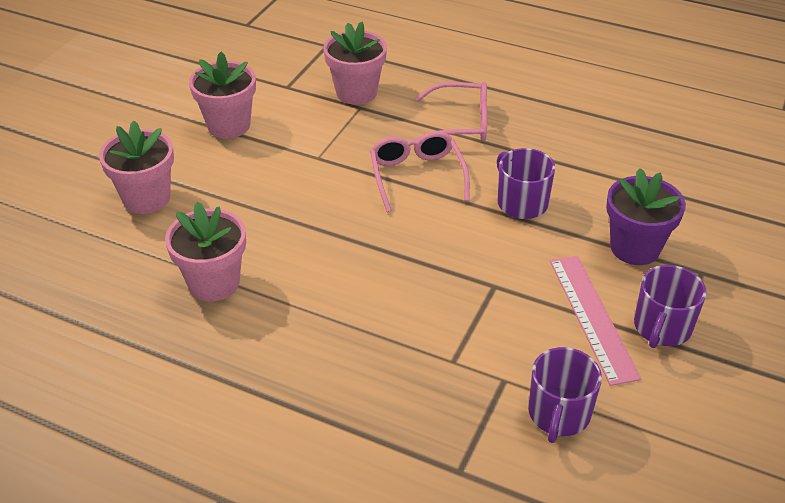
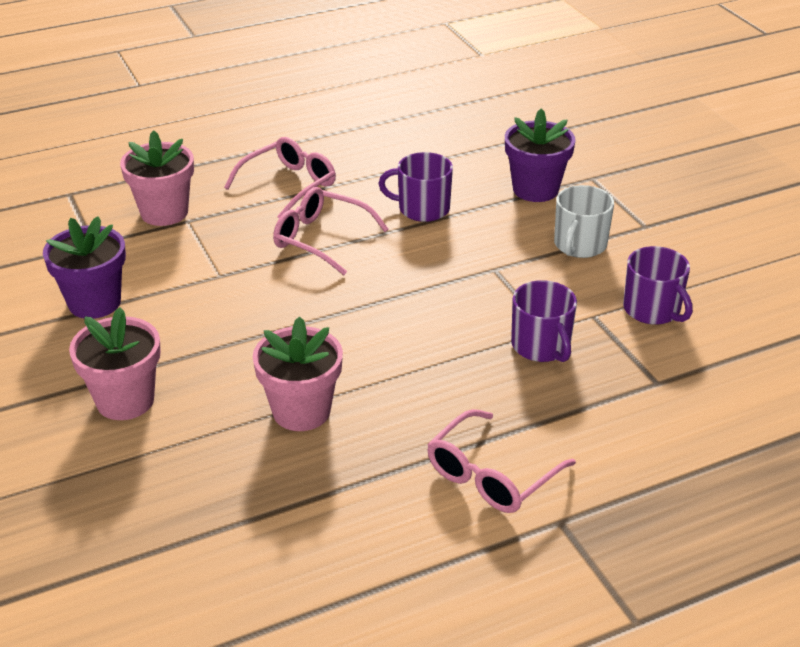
camera: 50 degrees left, 5 degrees down
(229, 125) = (94, 302): pink flower pot -> purple flower pot
(239, 426) = (491, 475): none -> pink glasses
(592, 317) = (579, 245): pink ruler -> white mug
(662, 328) = (624, 223): purple mug -> purple mug (541, 346)

